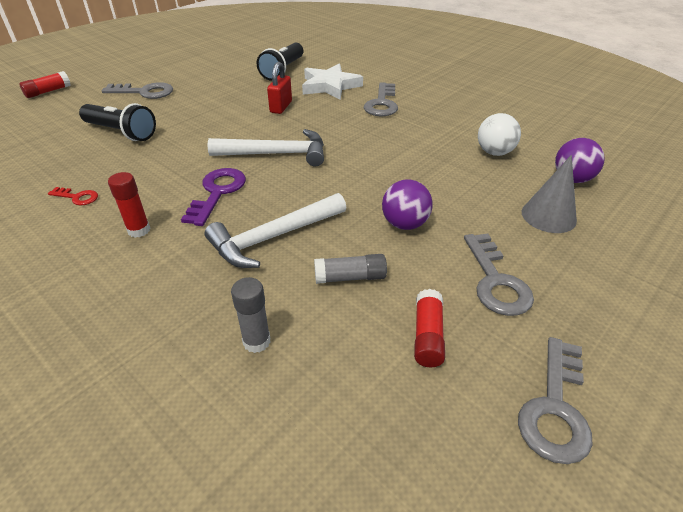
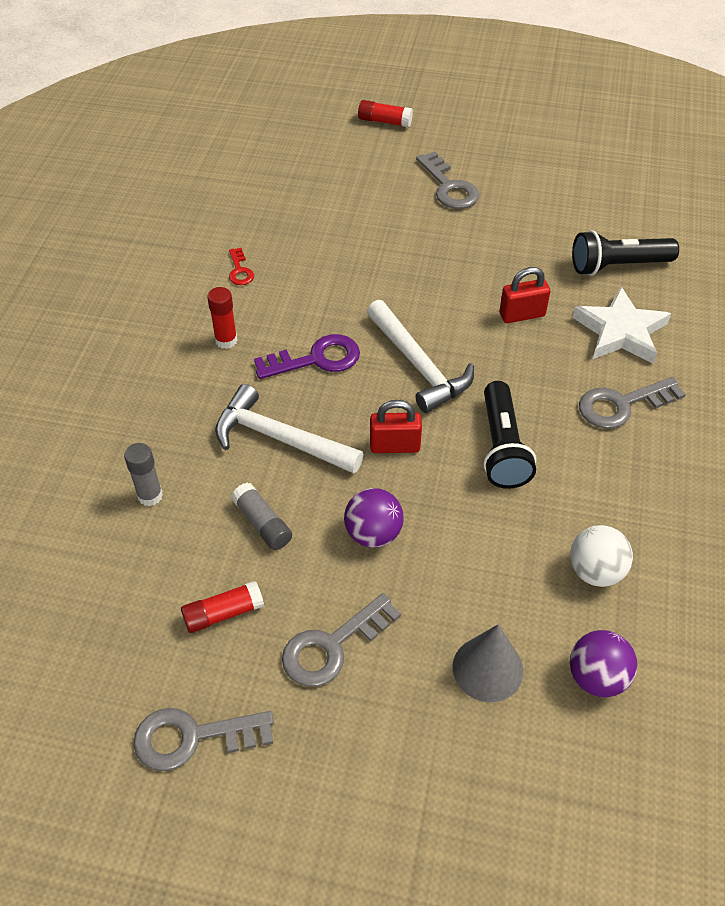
camera: 60 degrees right, 10 degrees up
(121, 132) = (358, 226): black flashlight -> black flashlight (502, 447)
(335, 187) = (394, 446): none -> red padlock

